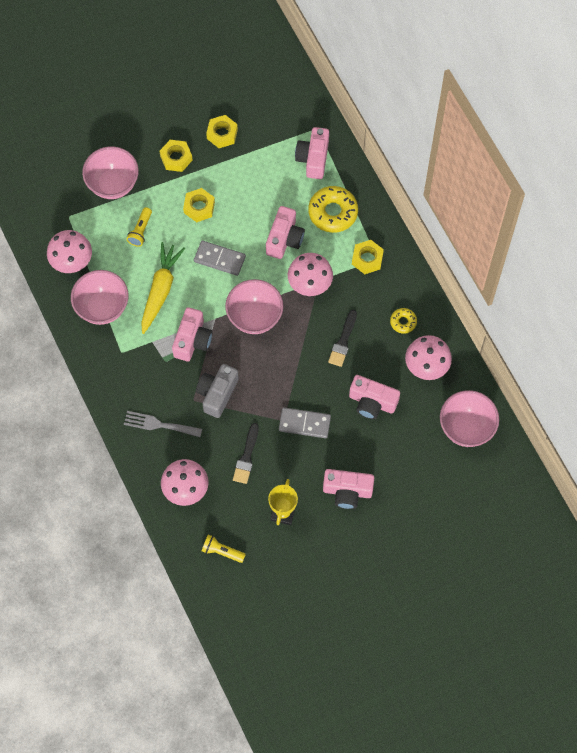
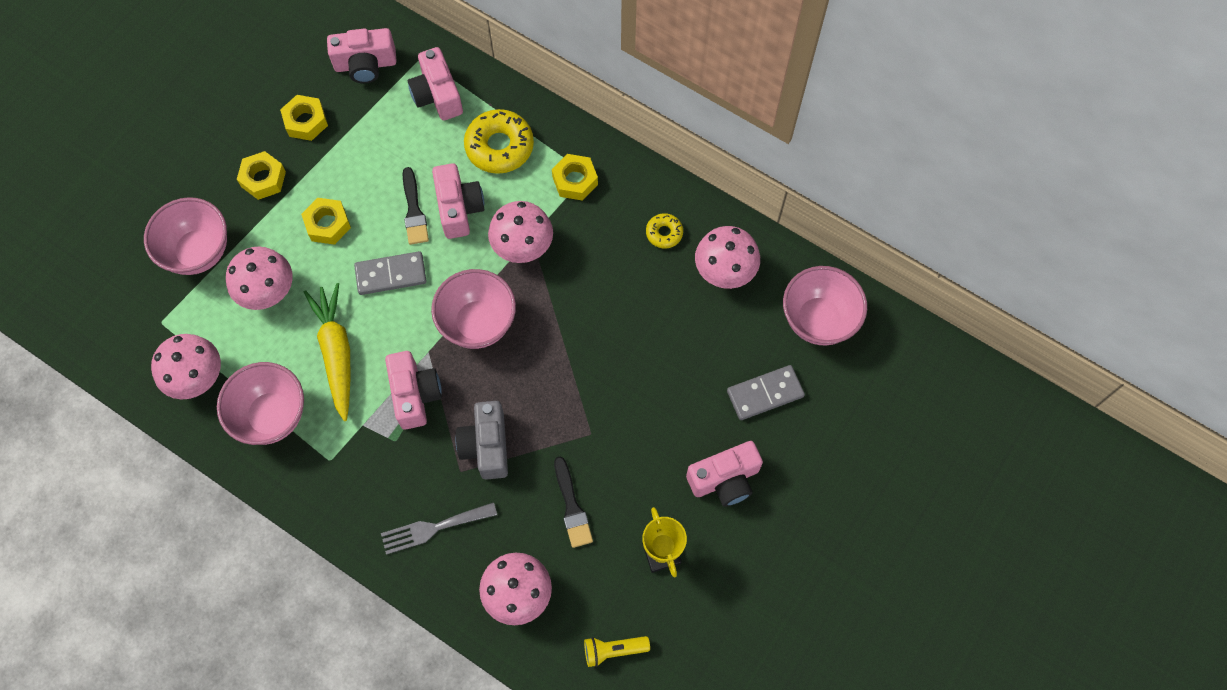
camera: 30 degrees left, 0 degrees up
(140, 231) = (268, 291): yellow flashlight -> pink mushroom
(304, 423) = (620, 423): grey domino -> grey domino (765, 393)
(343, 341) = (605, 295): black brush -> black brush (414, 211)
(372, 402) = (686, 350): pink camera -> pink camera (365, 65)

